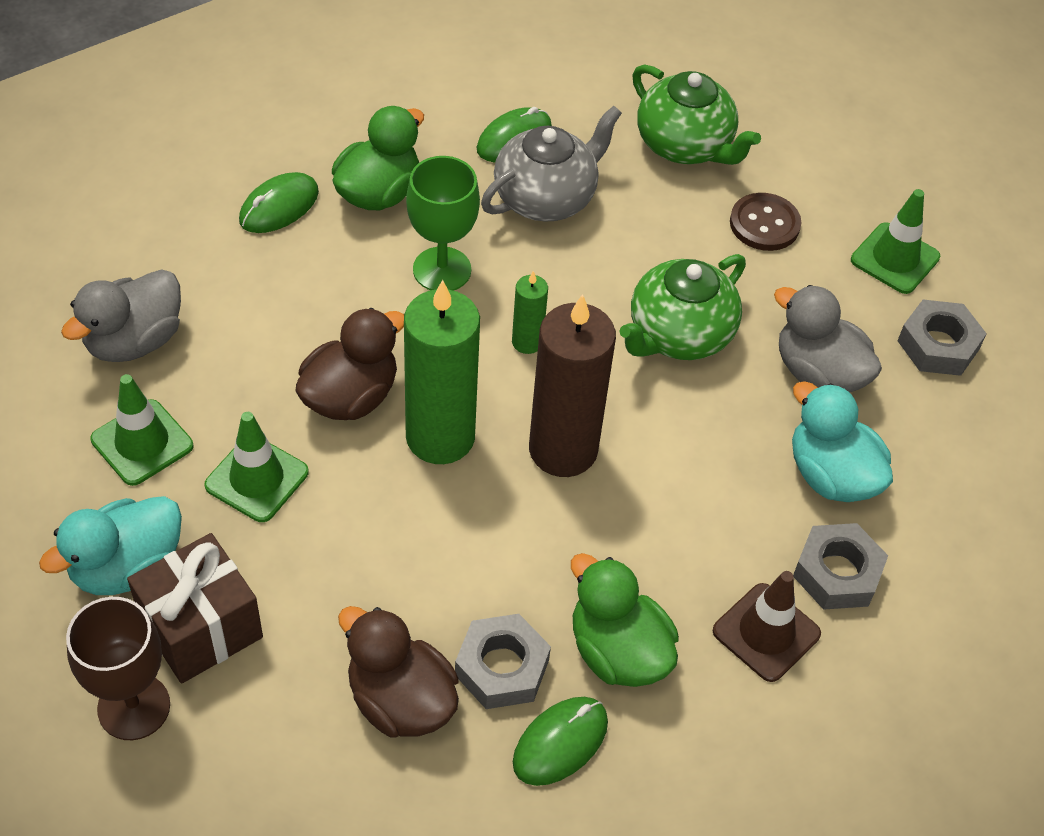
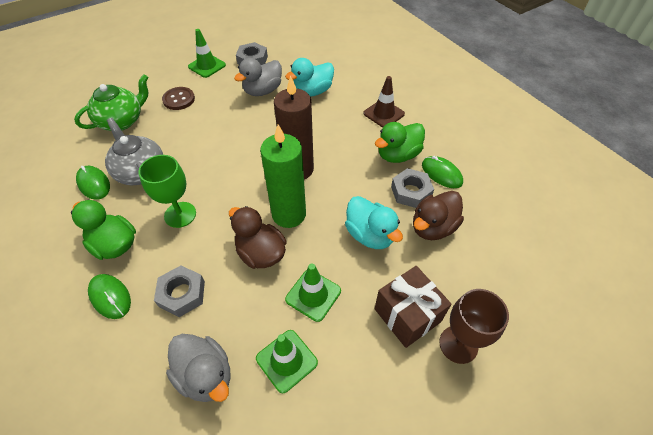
camera: 85 degrees left, 0 degrees up
(127, 567) = (374, 358): turquoise duck -> turquoise duck (370, 235)
(527, 342) = (234, 181): green candle -> none
(679, 334) = (237, 129): green teapot -> none
(837, 573) = (356, 94): grey nut -> grey nut (182, 294)

